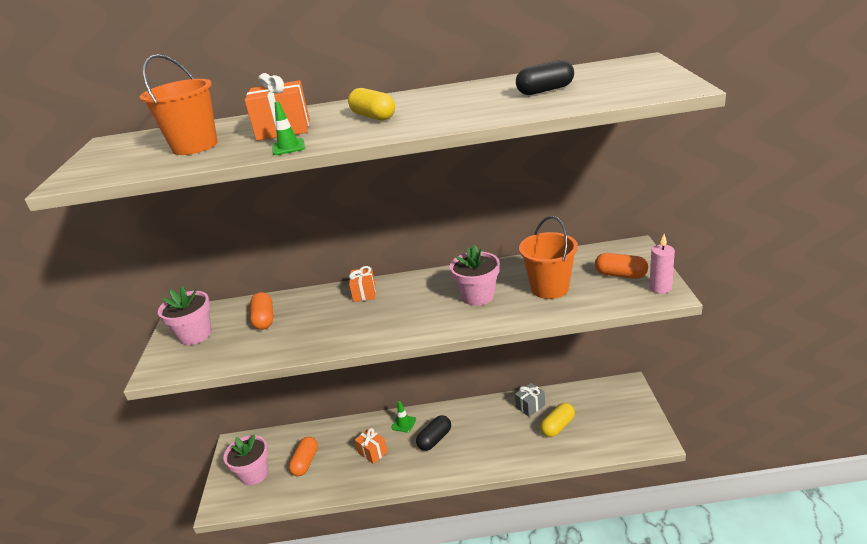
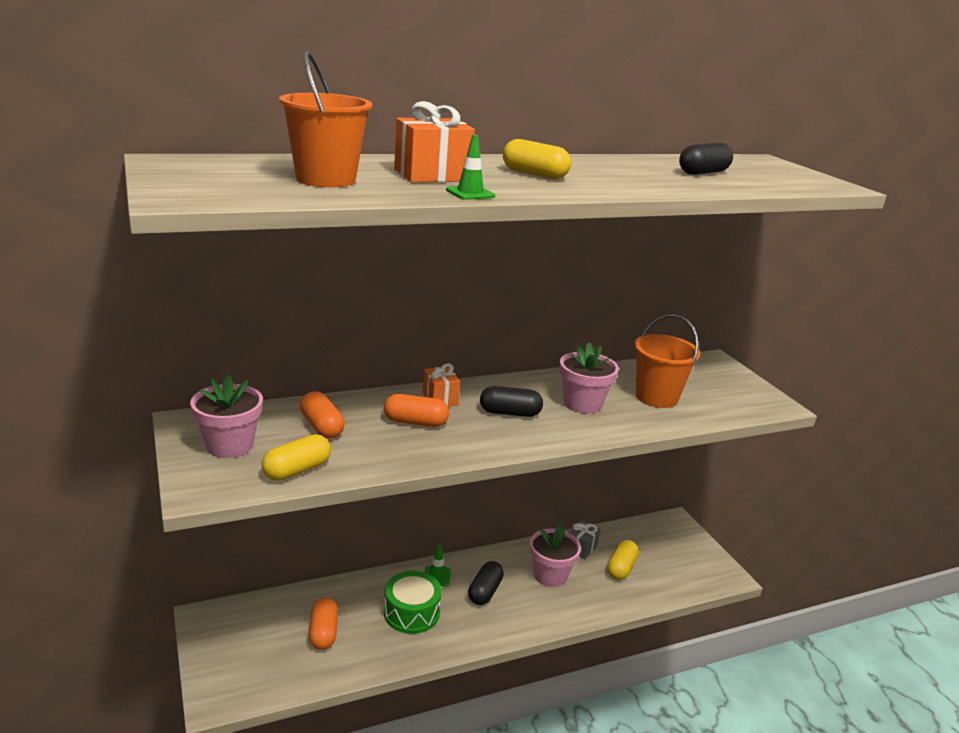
camera: 25 degrees left, 5 degrees down
(226, 356) = (297, 470): none -> yellow capsule
(254, 474) = (253, 653): pink flower pot -> pink flower pot (550, 575)
(372, 452) = (411, 613): orange gift -> green drum
(411, 306) = (510, 413): none -> black capsule
(620, 275) = (720, 386): orange capsule -> orange capsule (415, 422)
(660, 288) = (767, 399): pink candle -> none

